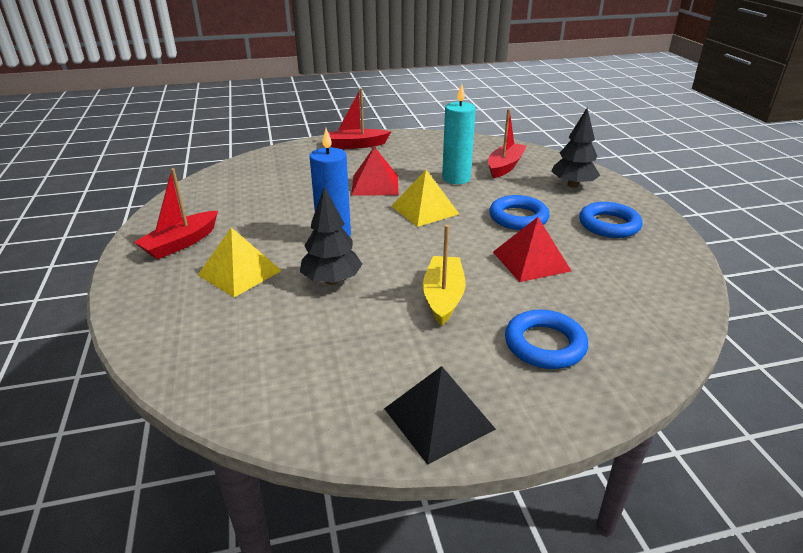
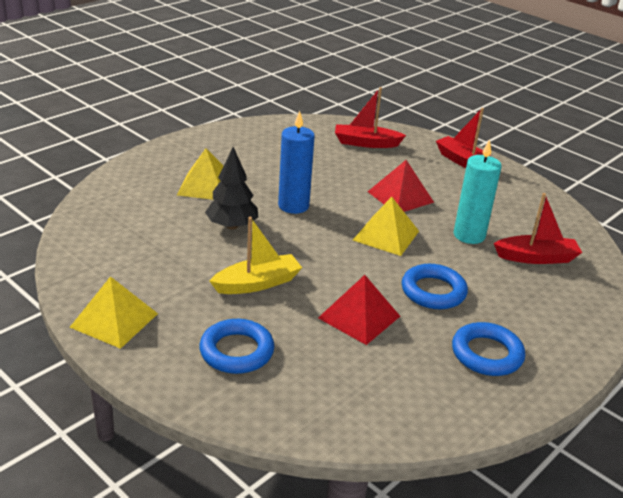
camera: 55 degrees right, 0 degrees up
(181, 243) = (219, 150): red boat -> red boat (366, 143)
(438, 418) = (114, 320): black pyramid -> yellow pyramid
(572, 185) = (551, 312): black tree -> none

